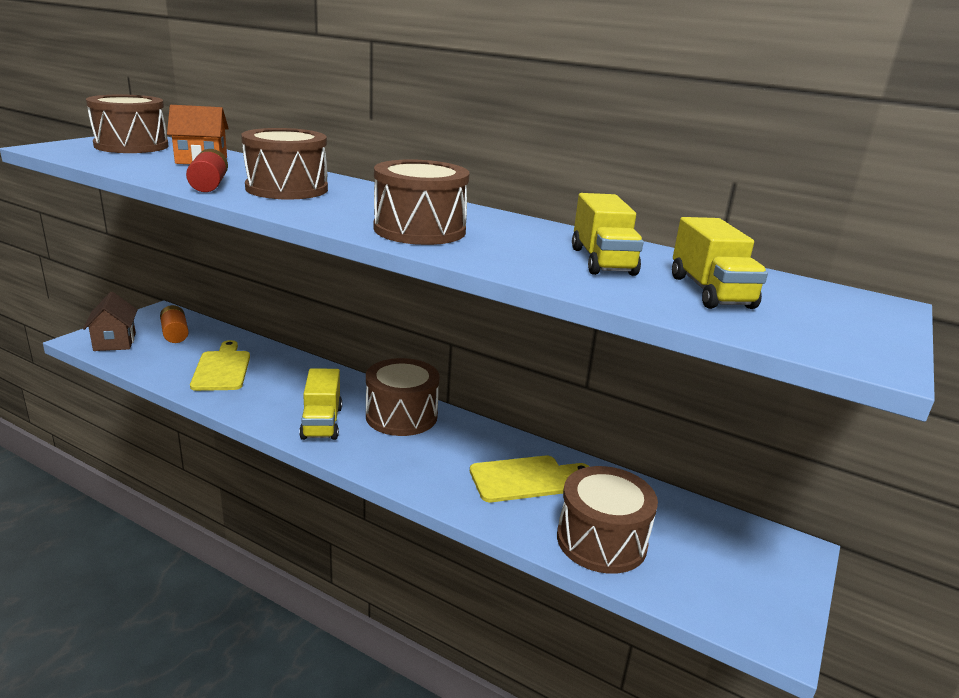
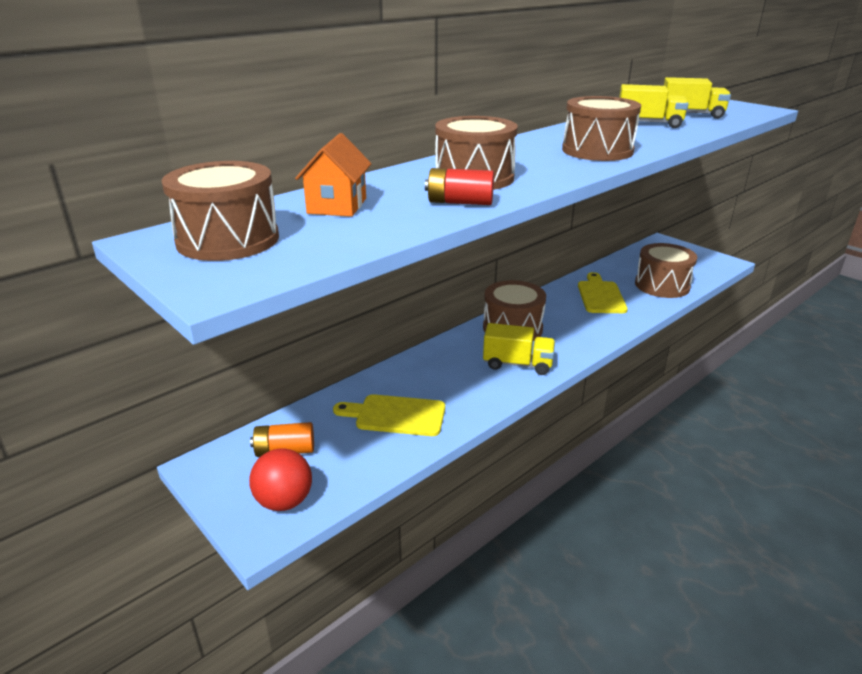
camera: 70 degrees left, 5 degrees up
(115, 342) = (284, 501): brown house -> red ball

